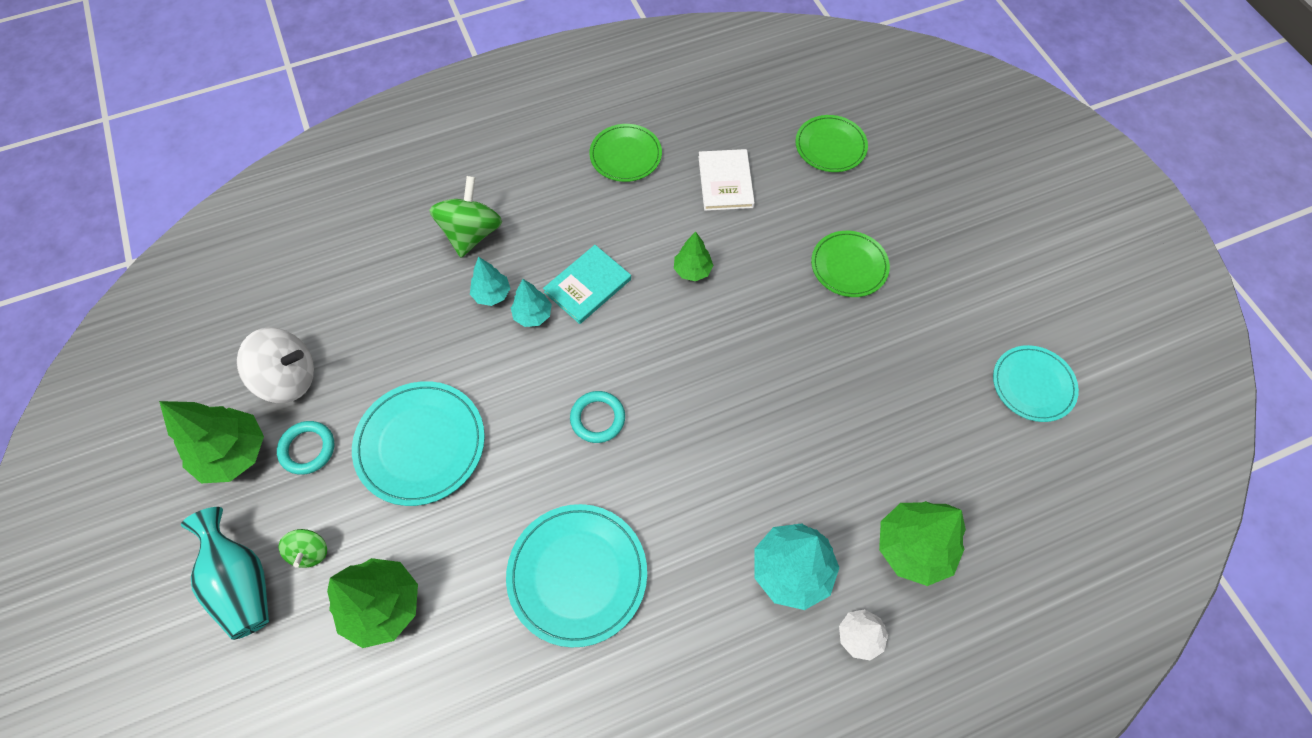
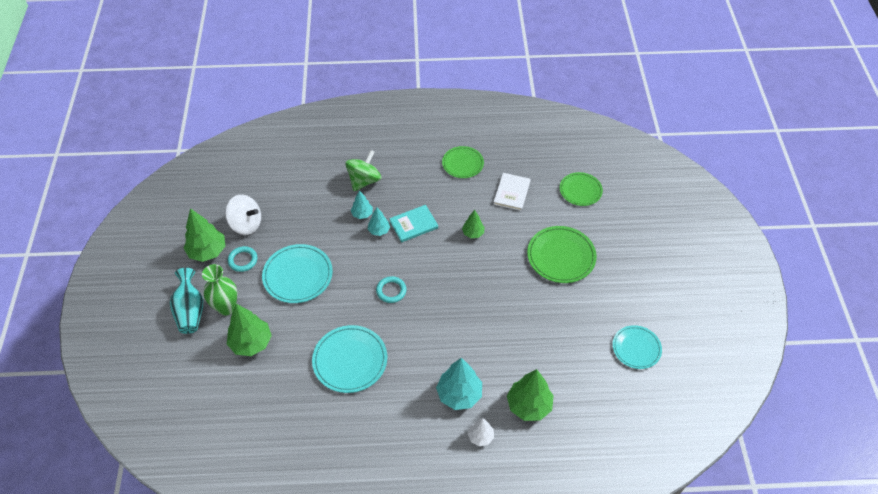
camera: 20 degrees right, 10 degrees down
(310, 552) = (226, 307): green spinning top -> green vase
(849, 266) = (561, 256): green plate -> green plate, size x1.52

